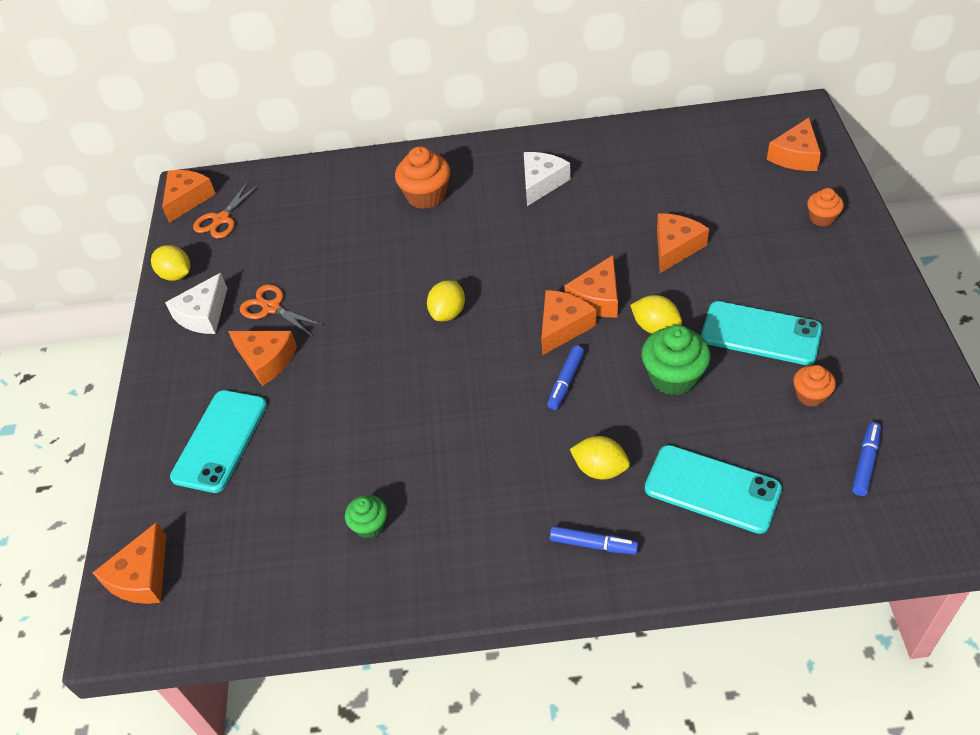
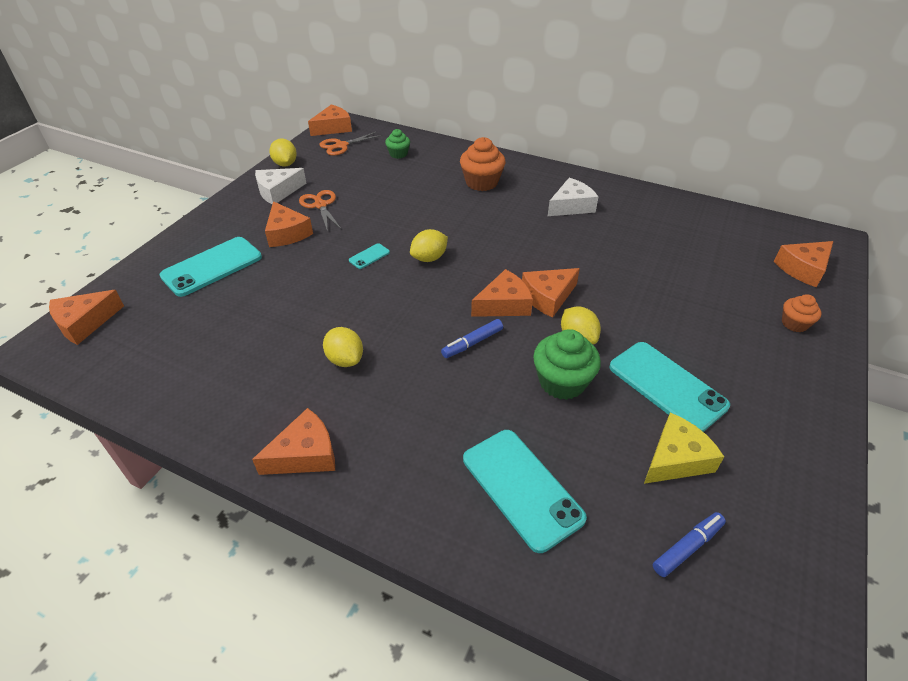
camera: 25 degrees right, 5 degrees down
(370, 525) = (245, 368): green cupcake -> green cupcake (398, 154)
(383, 342) = (369, 256): none -> turquoise phone
(593, 544) = (385, 475): blue marker -> none
(600, 469) = (442, 420): yellow lemon -> yellow lemon (345, 359)
(675, 247) = (642, 290): orange cheese -> orange cheese (305, 454)
(810, 395) = (676, 459): orange cupcake -> yellow cheese

